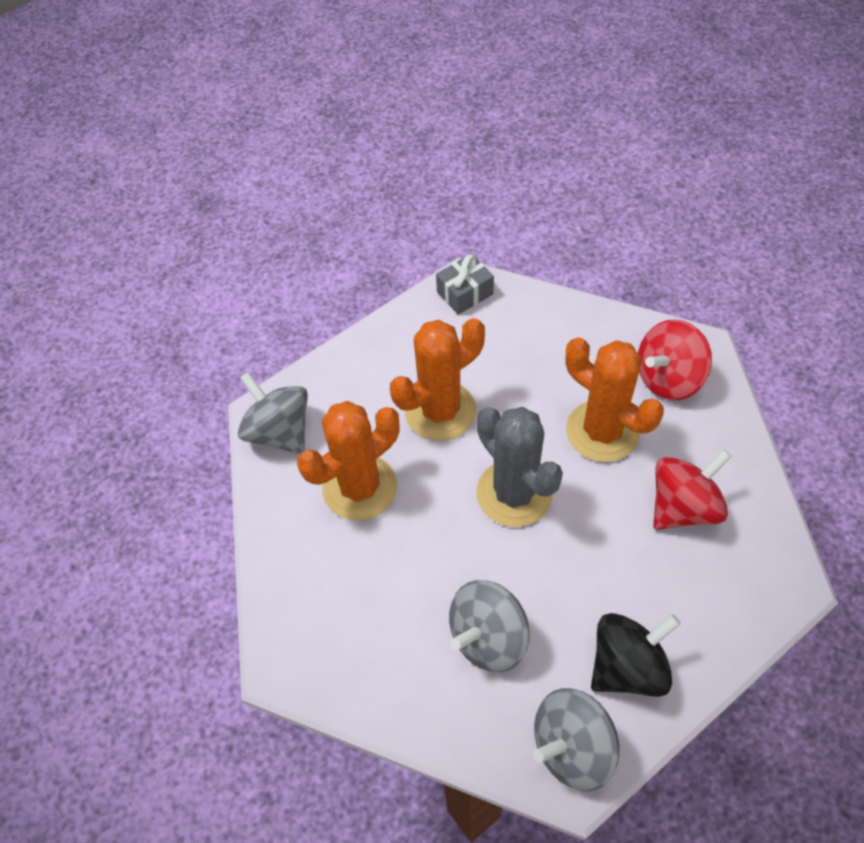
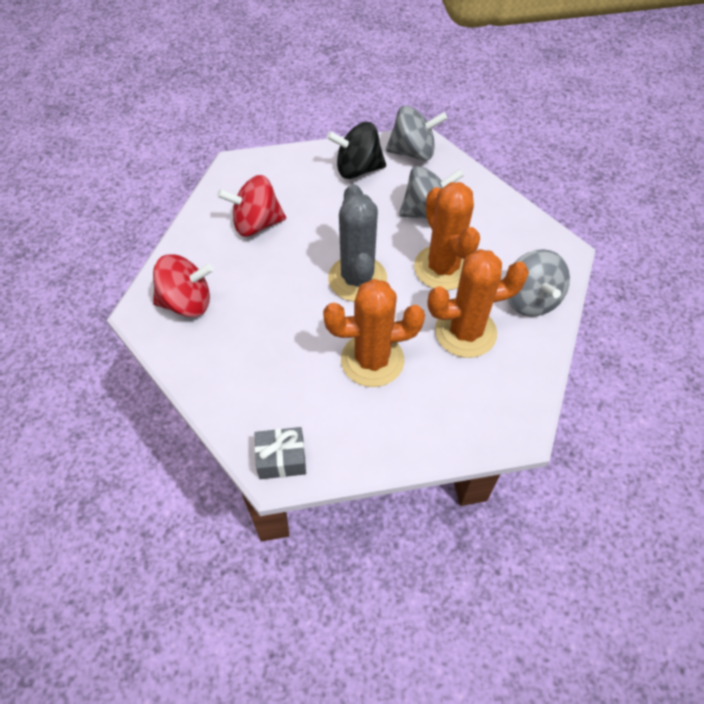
camera: 155 degrees left, 0 degrees up
(279, 432) = (512, 406): grey spinning top -> grey spinning top (530, 299)
(602, 431) = (266, 289): orange cactus -> orange cactus (443, 268)

